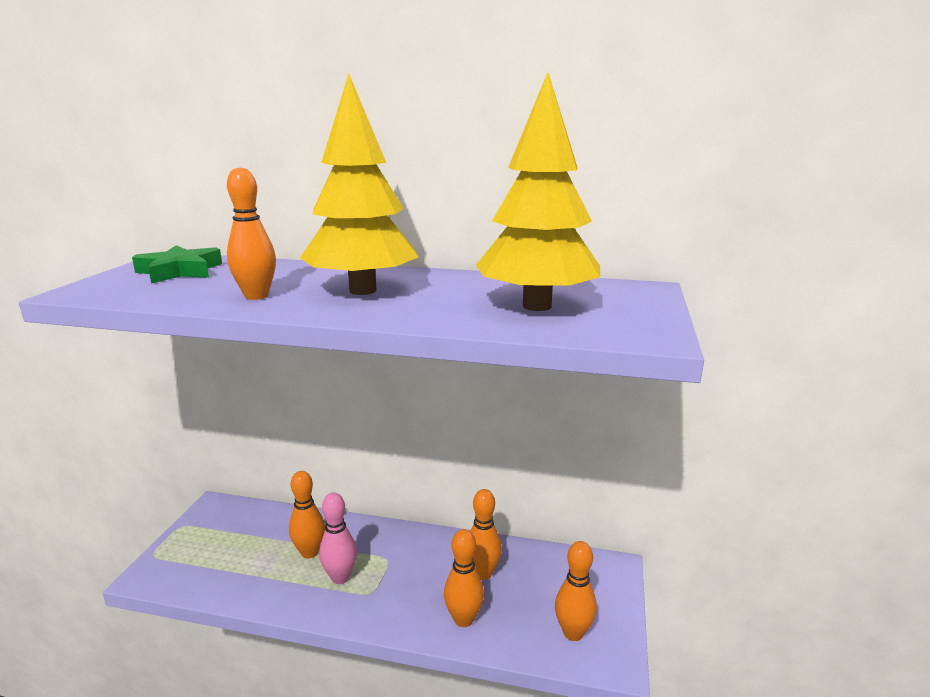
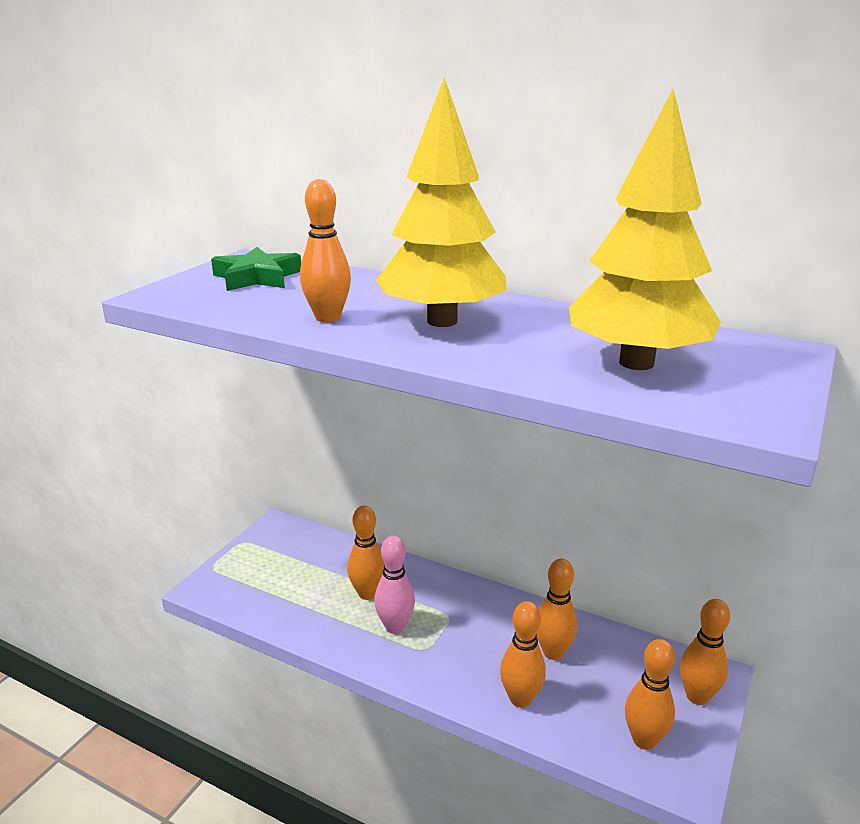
camera: 15 degrees right, 5 degrees up
(605, 587) = (697, 696): none -> orange bowling pin

